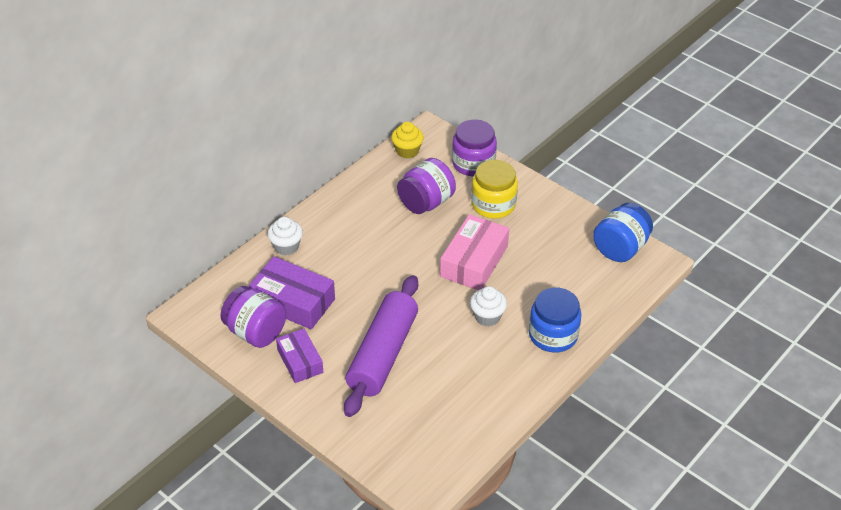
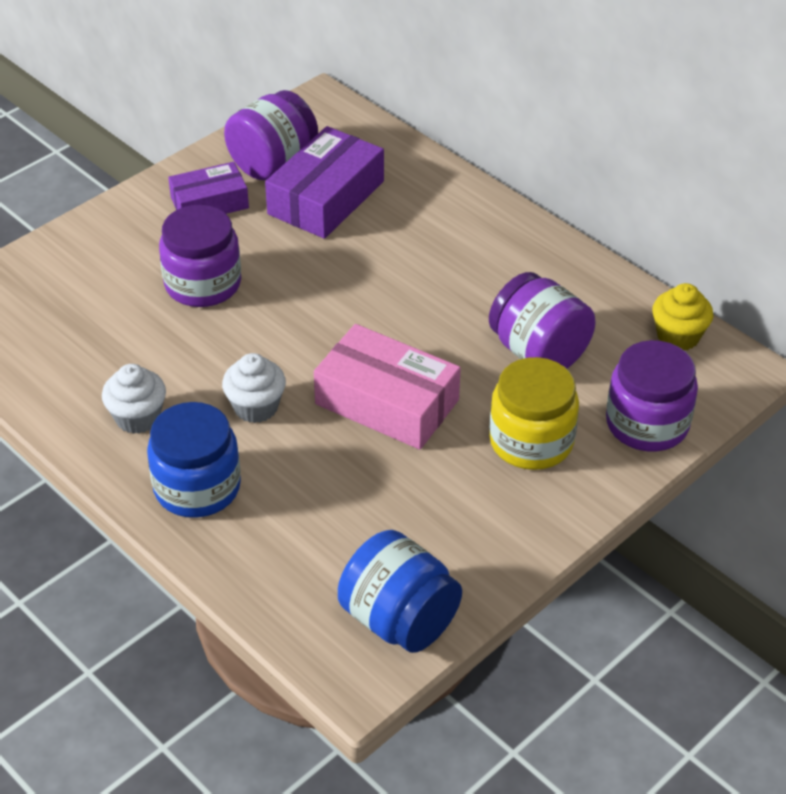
camera: 95 degrees right, 0 degrees up
(286, 247) = (442, 192): white cupcake -> white cupcake (137, 418)
(383, 354) = (203, 284): purple rolling pin -> purple jar

